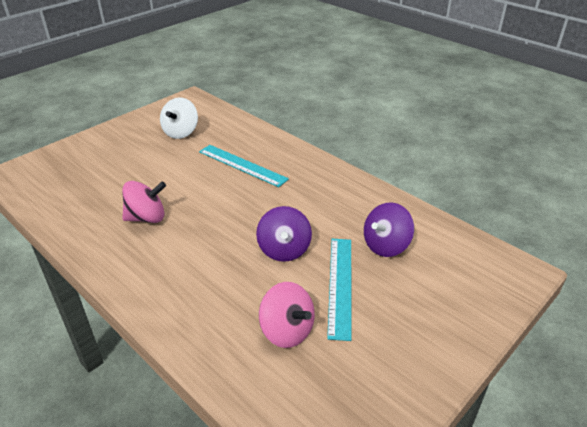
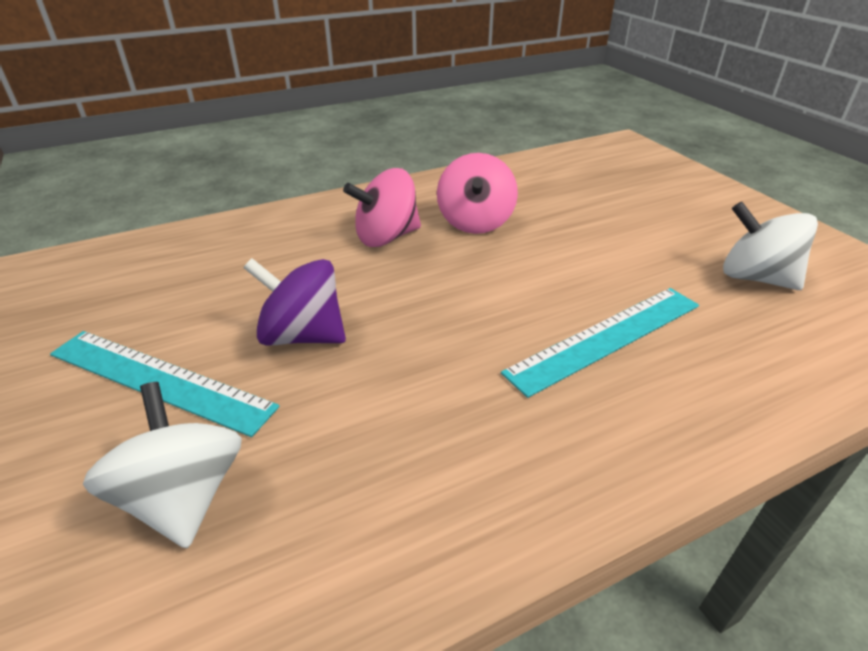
camera: 110 degrees right, 0 degrees up
(287, 331) = (143, 300): pink spinning top -> pink spinning top (386, 237)
(386, 245) = (183, 497): purple spinning top -> white spinning top

